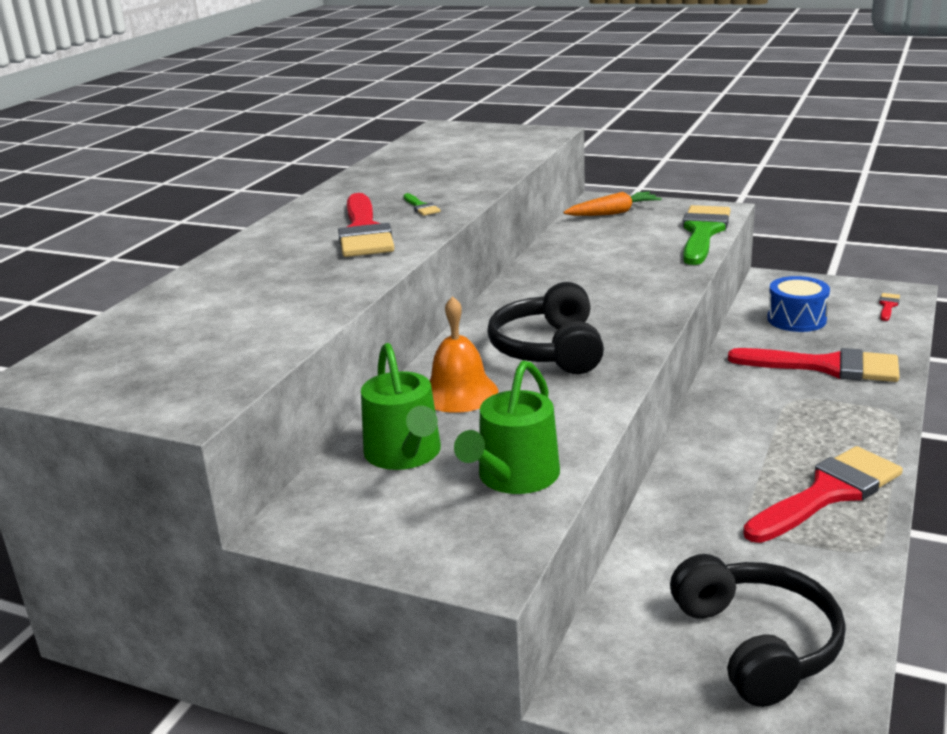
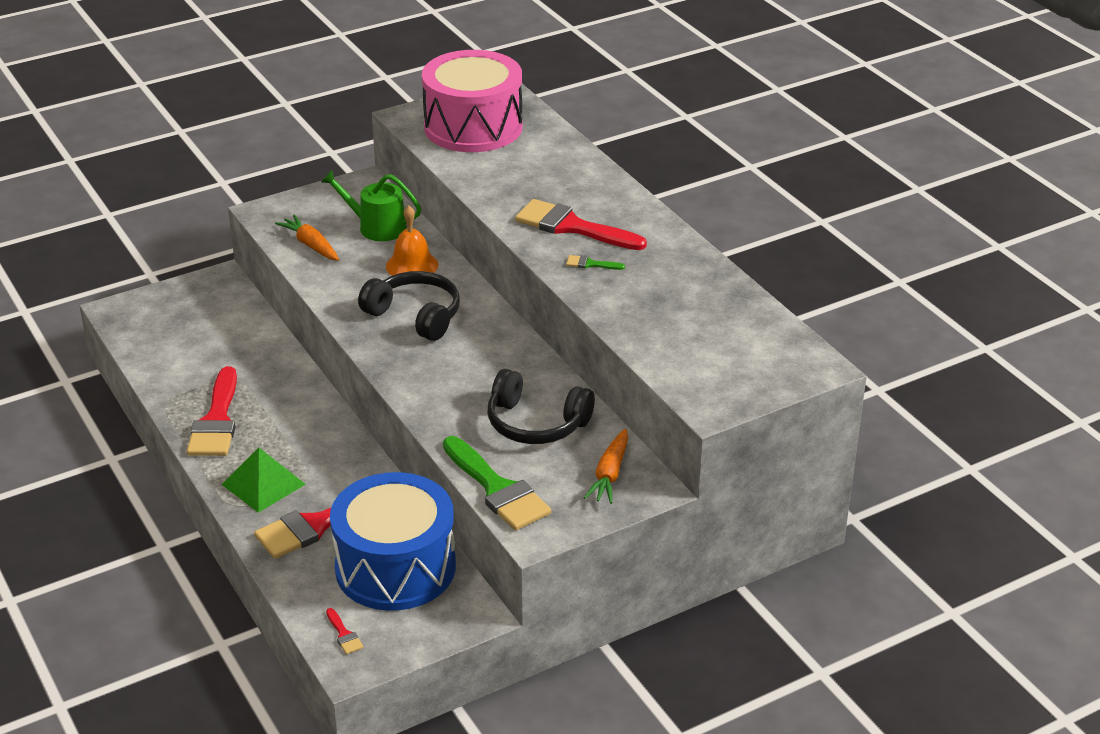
camera: 125 degrees right, 10 degrees up
(179, 352) = (473, 127): none -> pink drum
(514, 477) = (311, 245): green watering can -> orange carrot
(757, 644) = (175, 330): black headphones -> black headphones (536, 423)
(796, 319) = (395, 567): blue drum -> blue drum, size x2.06
(842, 415) = (263, 484): none -> green pyramid

